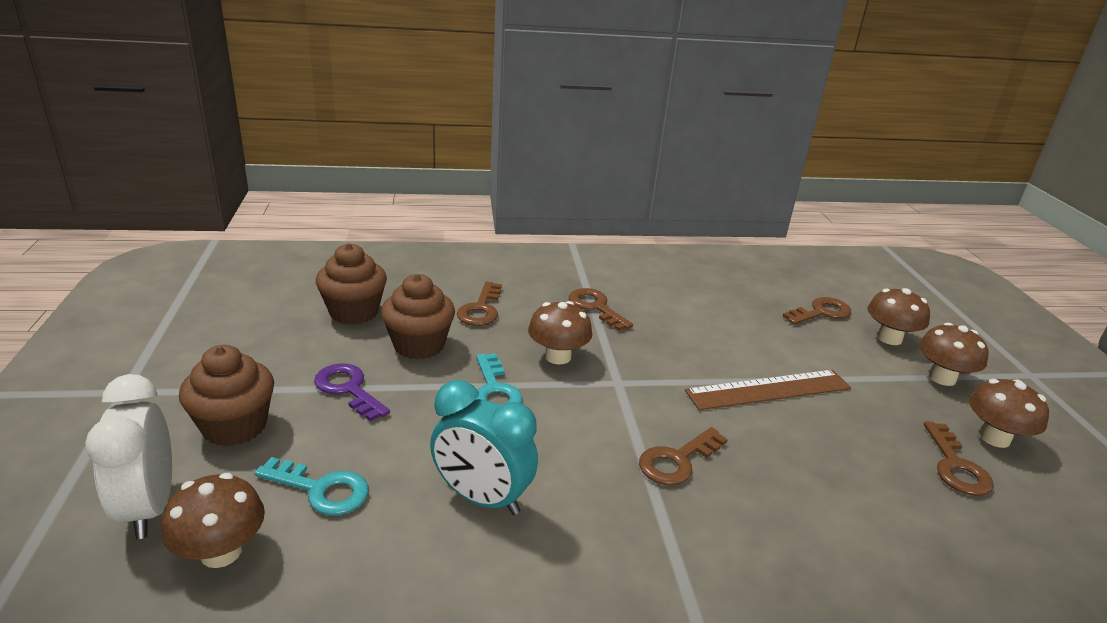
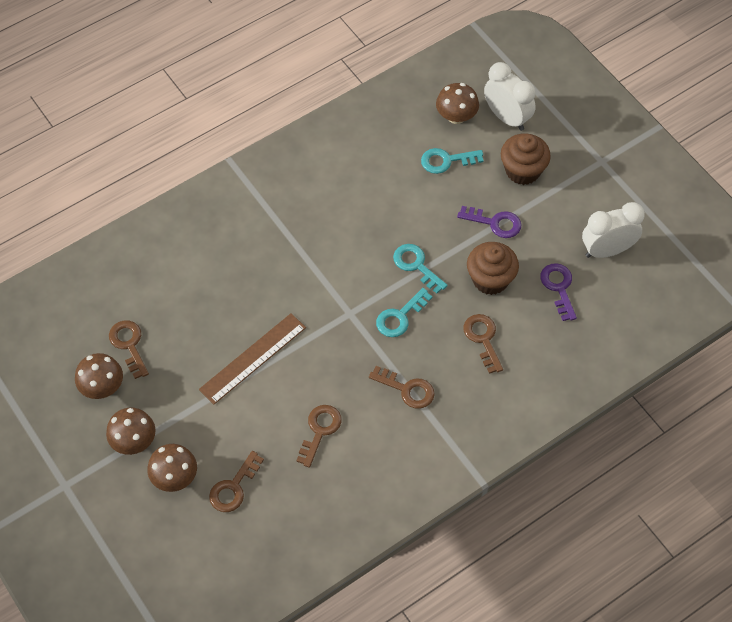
camera: 155 degrees right, 30 degrees up
(260, 317) = (607, 250): none -> white clock
(354, 312) = (558, 287): brown cupcake -> purple key
(482, 498) = (371, 193): turquoise clock -> none
(558, 356) = (400, 317): brown mushroom -> turquoise key
(677, 461) = (288, 266): brown key -> brown key (320, 430)

